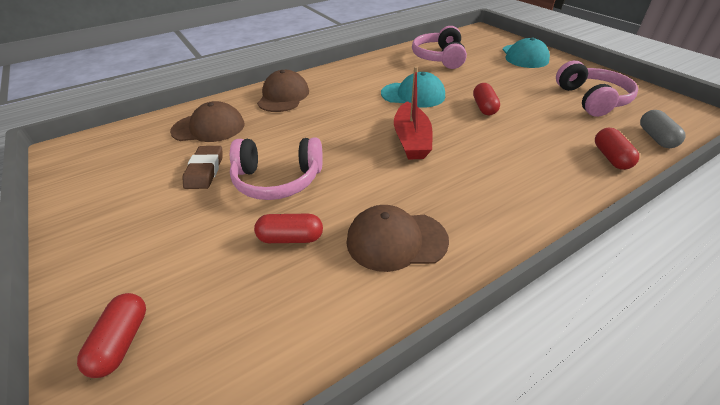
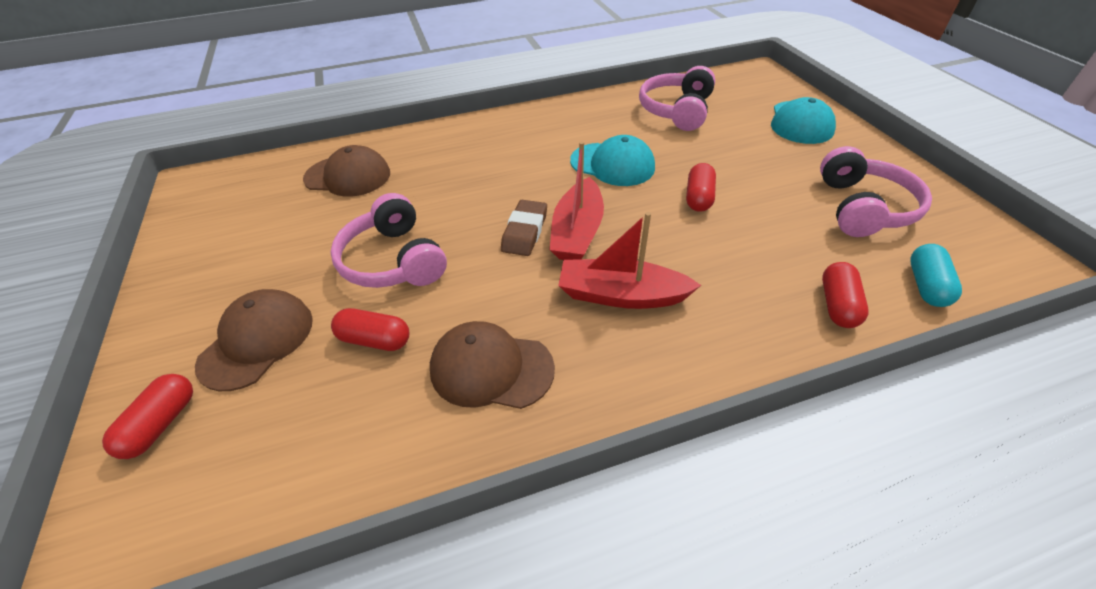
camera: 15 degrees right, 5 degrees up
(205, 170) = (320, 234): brown eraser -> brown eraser (525, 232)
(278, 180) = (394, 260): pink headphones -> pink headphones turned 45 degrees clockwise
(283, 96) = (450, 144): brown cap -> brown cap (257, 341)
(465, 175) = (621, 295): none -> red boat
(656, 138) = (926, 285): grey capsule -> turquoise capsule

